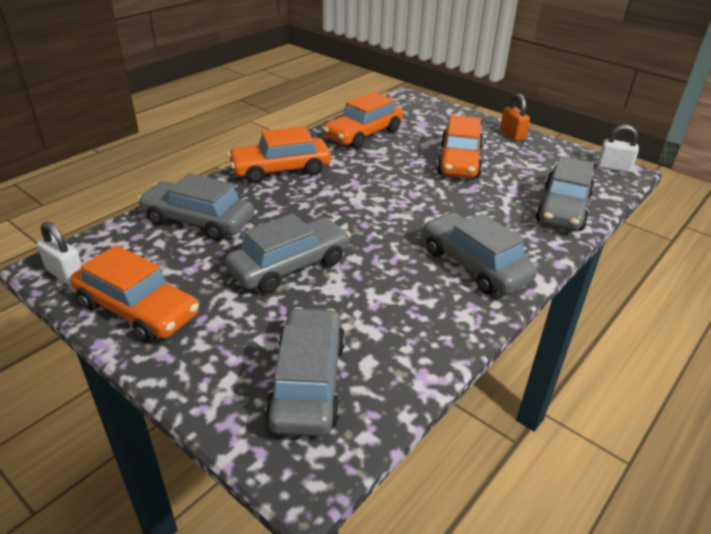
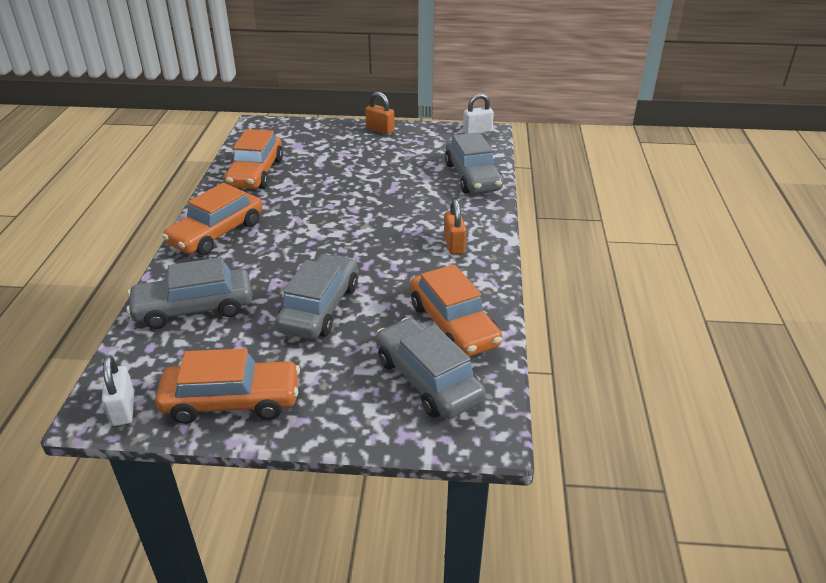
camera: 35 degrees left, 0 degrees up
(66, 274) = (123, 409): white padlock -> white padlock turned 75 degrees clockwise
(459, 161) = (362, 168): orange car -> orange car (453, 325)
(474, 265) = (454, 245): grey car -> orange padlock

